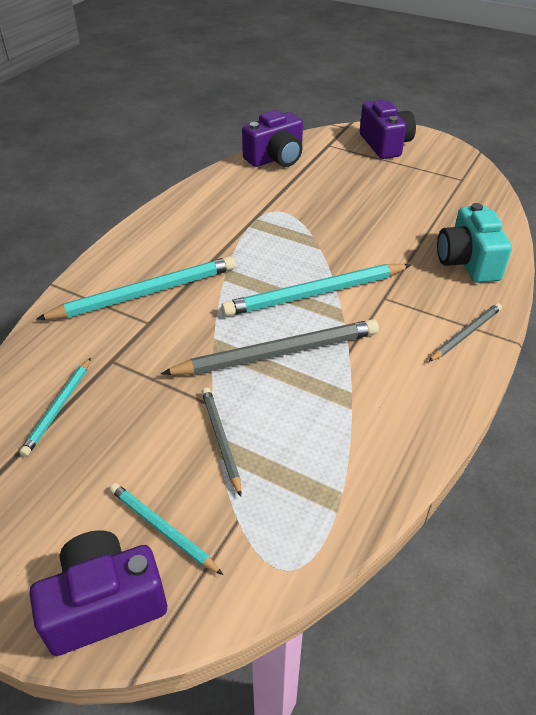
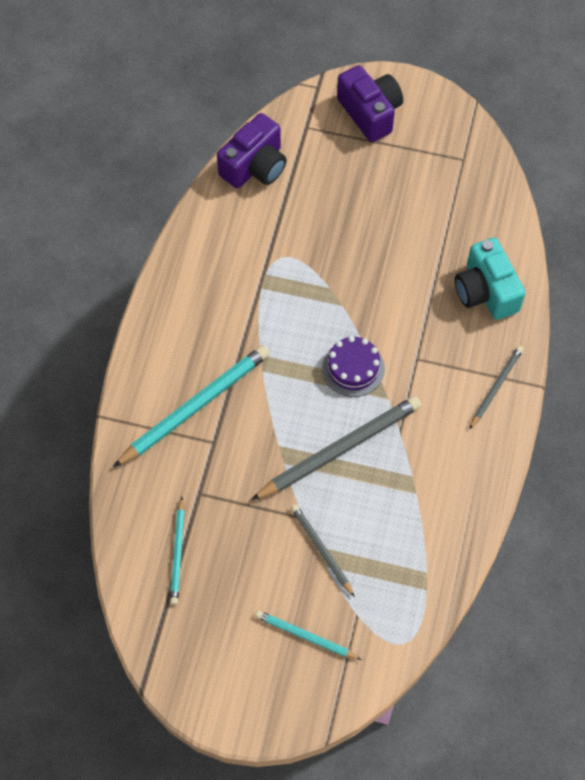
camera: 15 degrees left, 20 degrees up
(104, 604) = (288, 700): purple camera -> none
(315, 293) = (353, 368): turquoise pencil -> purple cake

